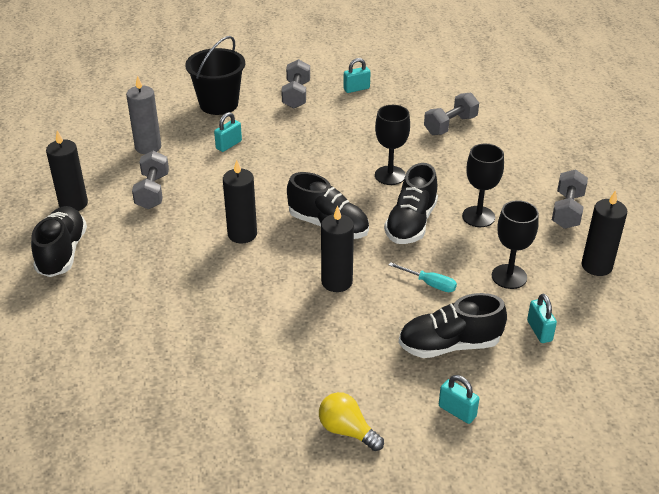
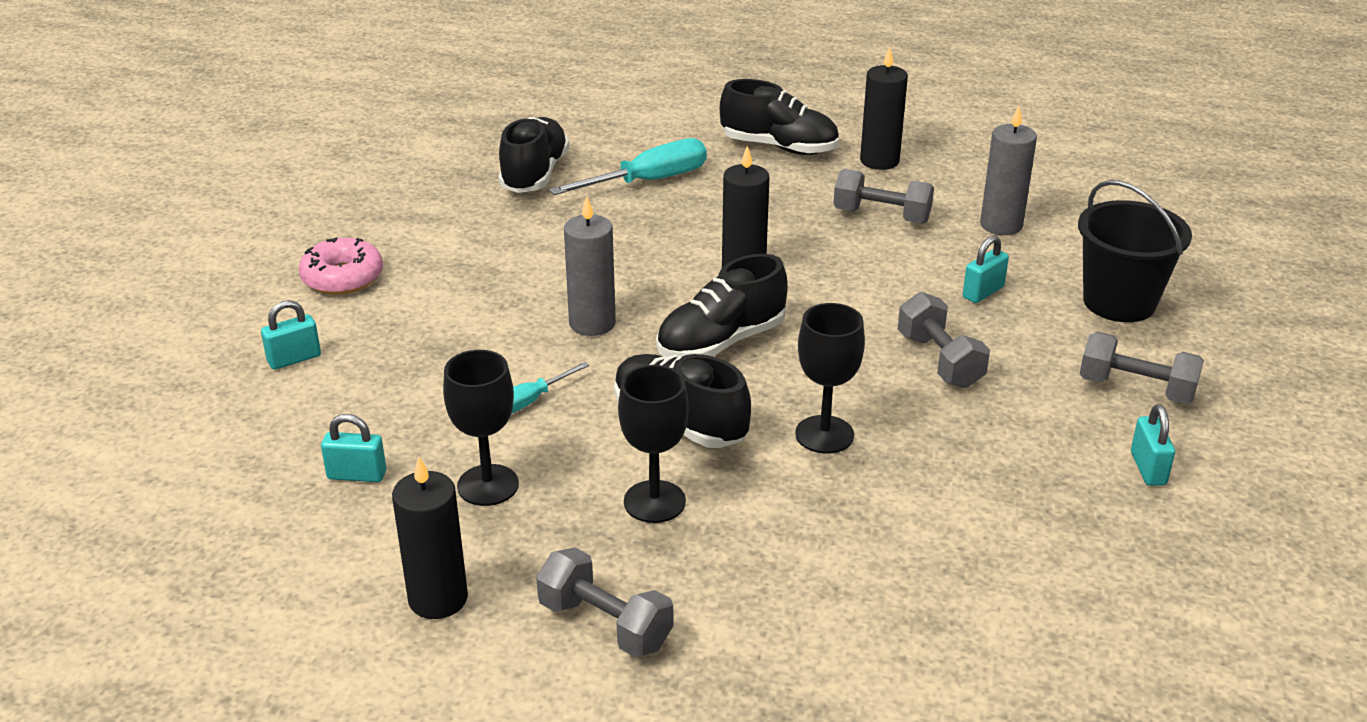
camera: 110 degrees right, 5 degrees down
(136, 306) = (648, 181): none -> turquoise screwdriver
(229, 145) = (983, 292): turquoise padlock -> turquoise padlock turned 75 degrees clockwise
(337, 282) = (592, 323): black candle -> grey candle
(347, 431) = (342, 278): yellow light bulb -> pink donut
(449, 345) = (402, 384): black shoe -> black shoe (534, 174)
(450, 125) = (967, 560): grey dumbbell -> grey dumbbell (940, 360)

